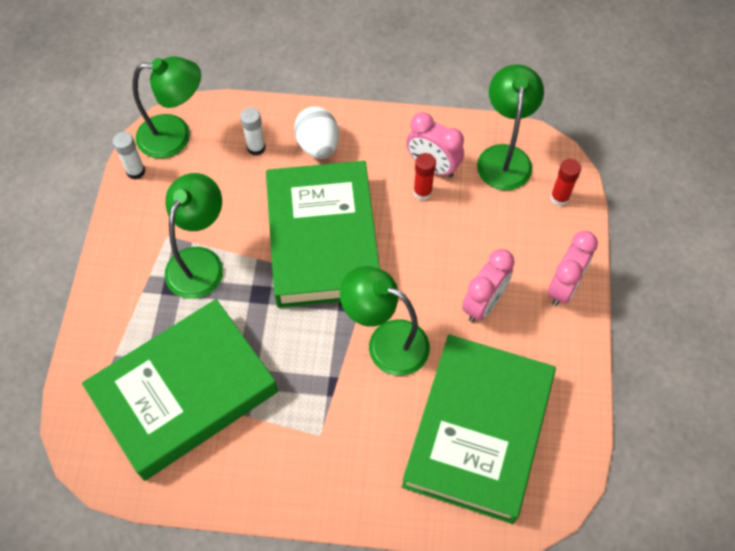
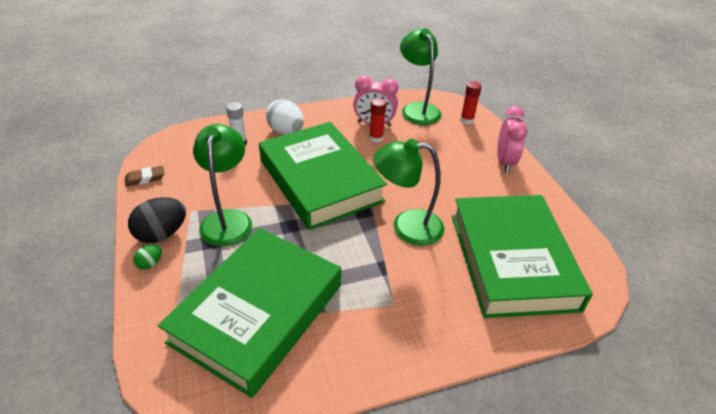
camera: 25 degrees left, 20 degrees down
(106, 293) = (150, 263): none -> green egg
(128, 258) = (162, 234): none -> black egg
(136, 171) = (145, 178): white glue stick -> brown eraser
(175, 136) = (170, 151): green lamp -> none
(483, 304) = (460, 185): pink clock -> none

